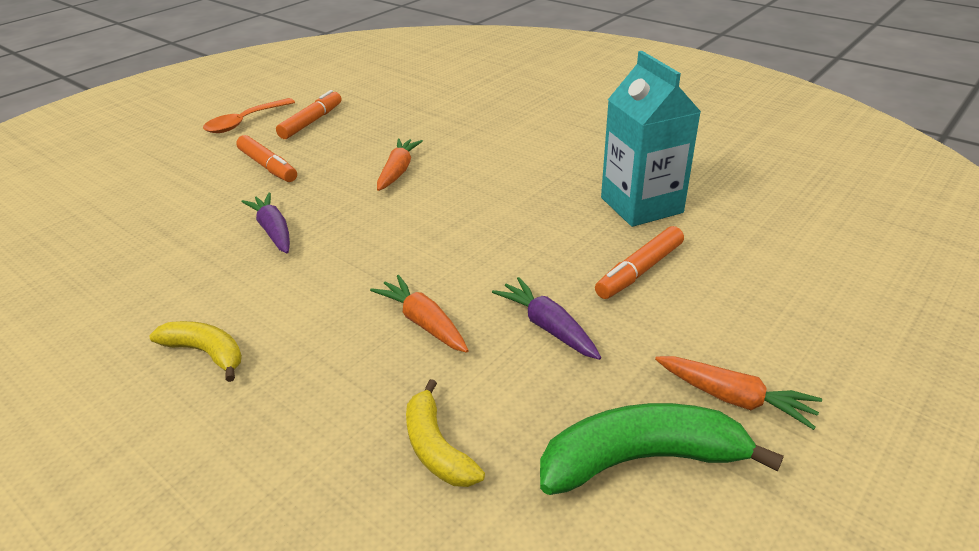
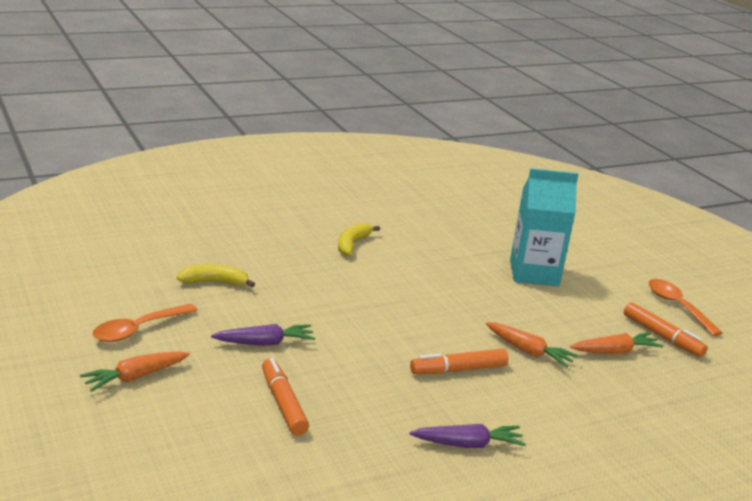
camera: 110 degrees right, 10 degrees down
(206, 353) = (352, 244): yellow banana -> yellow banana turned 150 degrees clockwise
(268, 166) = (576, 300): orange marker -> orange marker (459, 370)
(273, 230) = (469, 284): purple carrot -> purple carrot (468, 444)
(423, 322) = (314, 306): orange carrot -> orange carrot (615, 351)
(641, 205) = (371, 450): turquoise carton -> turquoise carton (534, 273)
(641, 459) = (138, 329): green banana -> orange spoon

